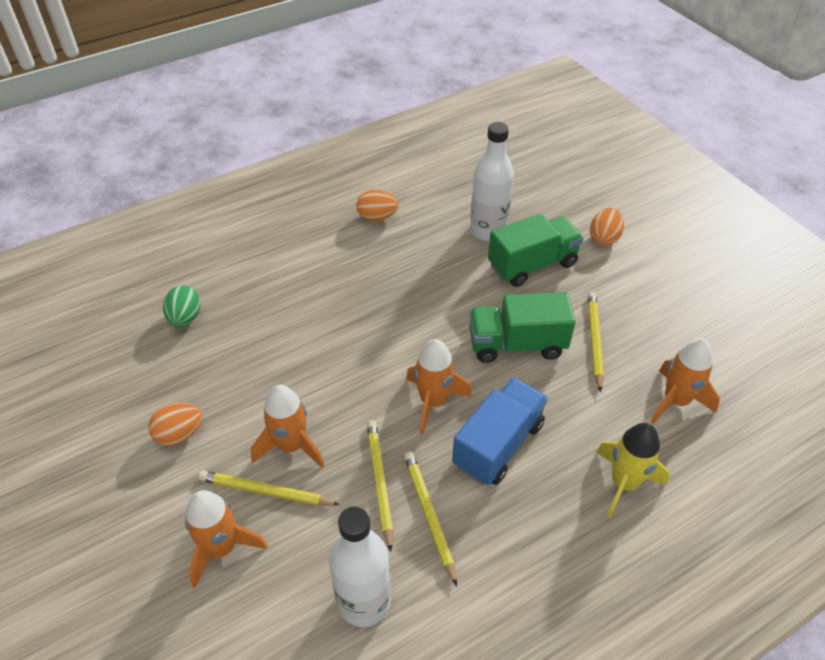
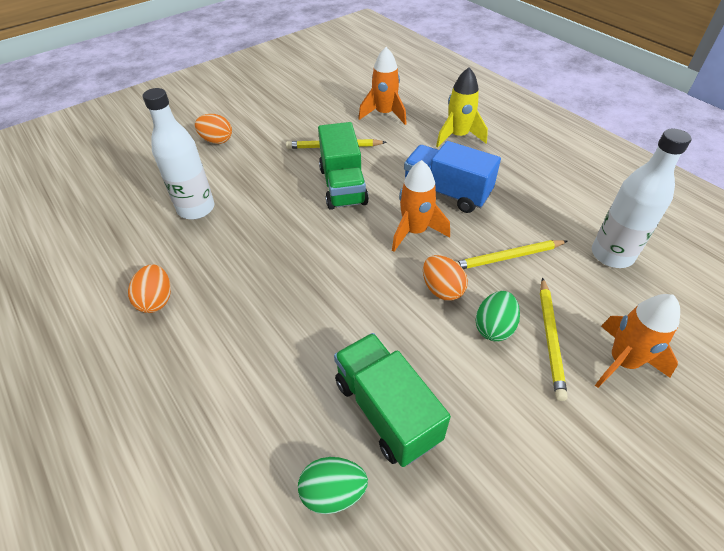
camera: 95 degrees left, 0 degrees up
(180, 434) = (516, 441): orange egg -> orange egg (442, 289)
(291, 446) = (494, 327): orange rocket -> green egg
(429, 515) = (523, 225): yellow pencil -> none
(532, 264) = (246, 179): green truck -> green truck (386, 410)

